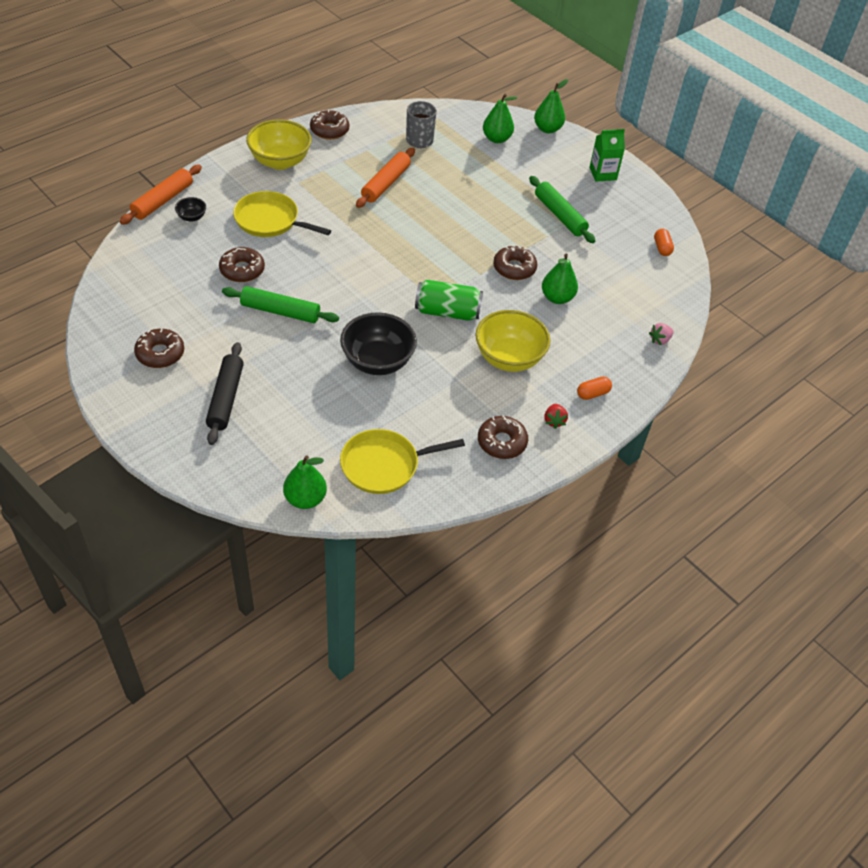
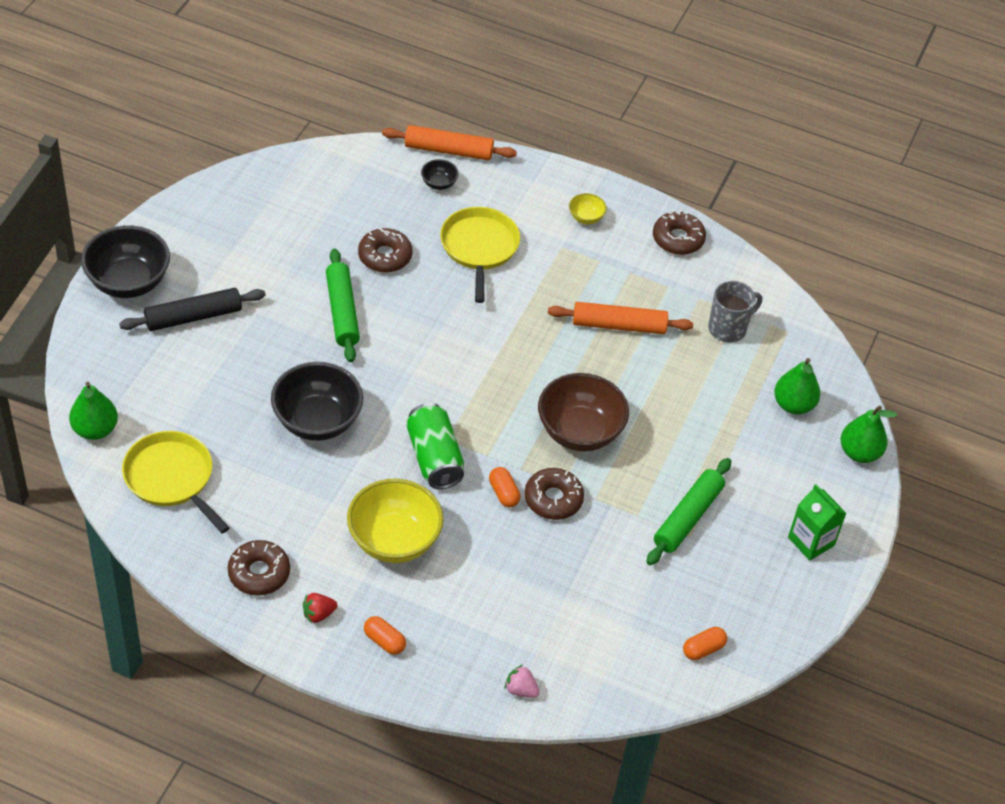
camera: 65 degrees right, 0 degrees up
(158, 427) = (128, 282): none -> black bowl
(160, 353) = (225, 243): brown donut -> none
(280, 161) = (586, 218): yellow bowl -> yellow bowl, size x0.46
(465, 235) = (579, 432): none -> brown bowl
(497, 289) = (504, 493): none -> orange capsule
(557, 298) = (528, 559): green pear -> none

